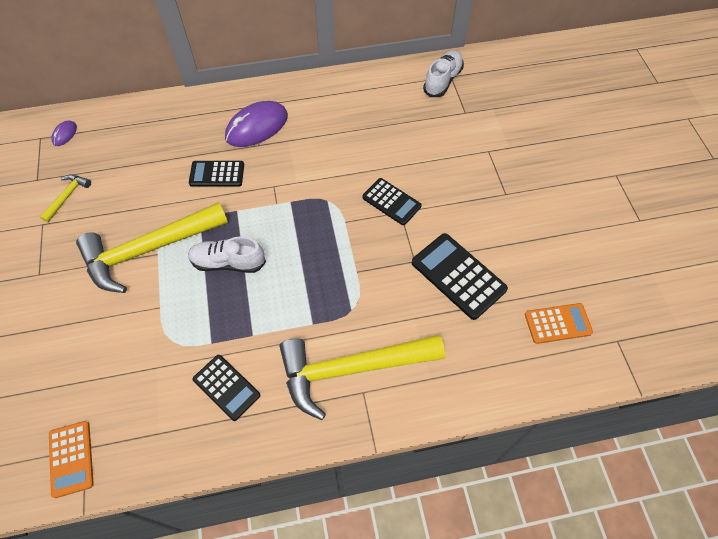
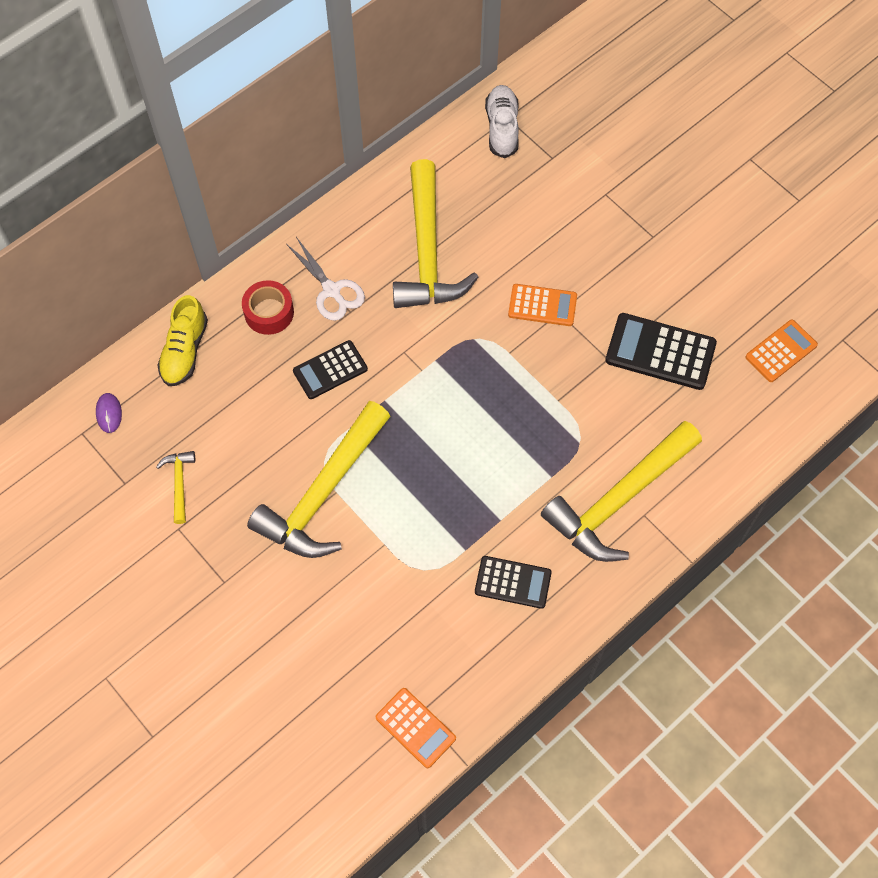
camera: 30 degrees left, 5 degrees up
(139, 120) = (185, 351): none -> yellow shoe
(207, 122) = (269, 312): none -> red tape
(228, 262) = (419, 461): white shoe -> none
(257, 127) = (332, 290): purple mouse -> white scissors
(337, 132) = (427, 252): none -> yellow hammer
(391, 202) = (542, 305): black calculator -> orange calculator

